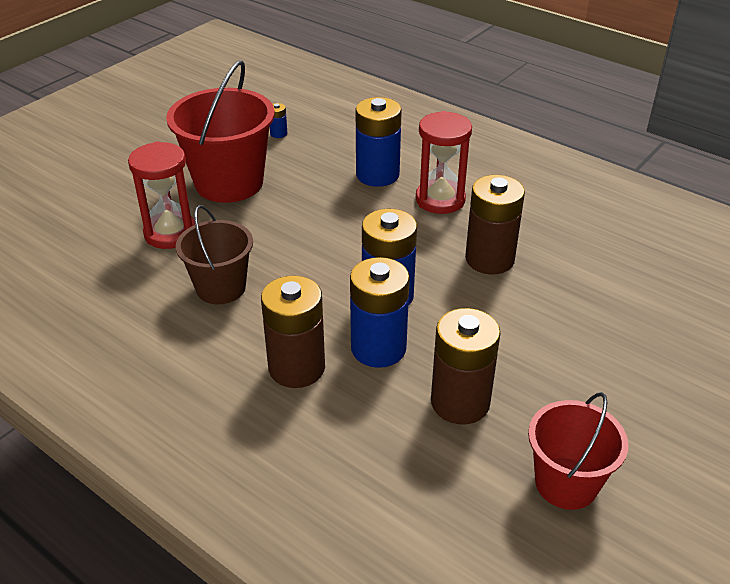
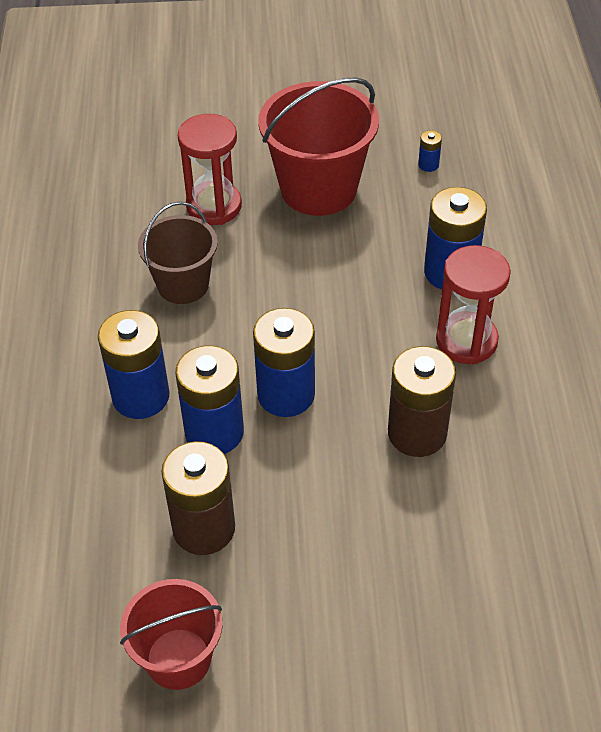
camera: 50 degrees right, 10 degrees up
(296, 368) = (140, 396): brown battery -> blue battery

